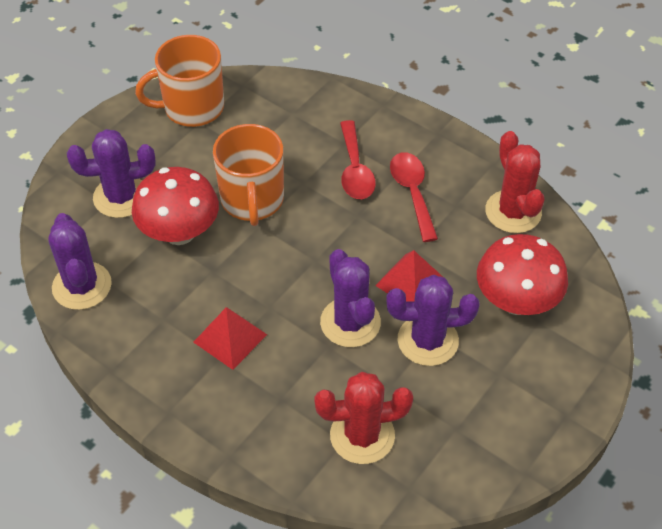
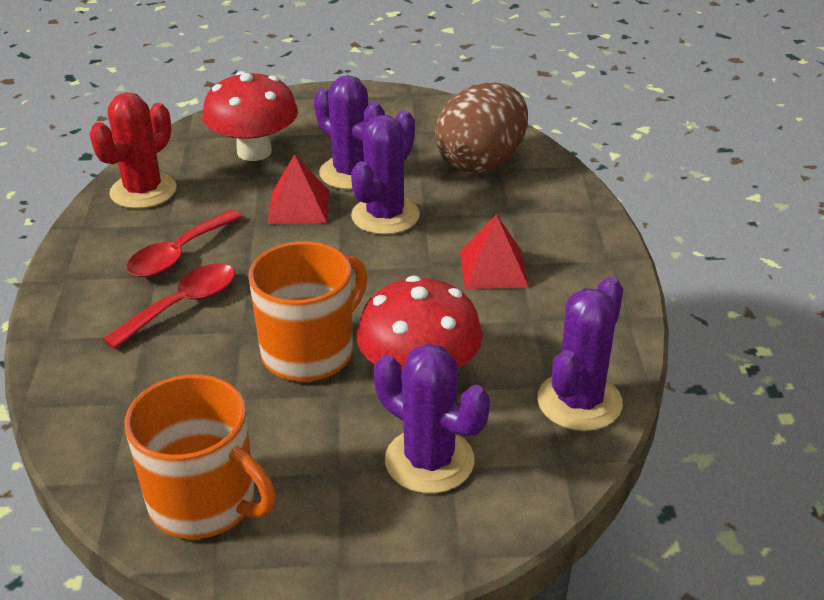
camera: 130 degrees left, 15 degrees down
(362, 435) = (481, 163): red cactus -> brown egg

